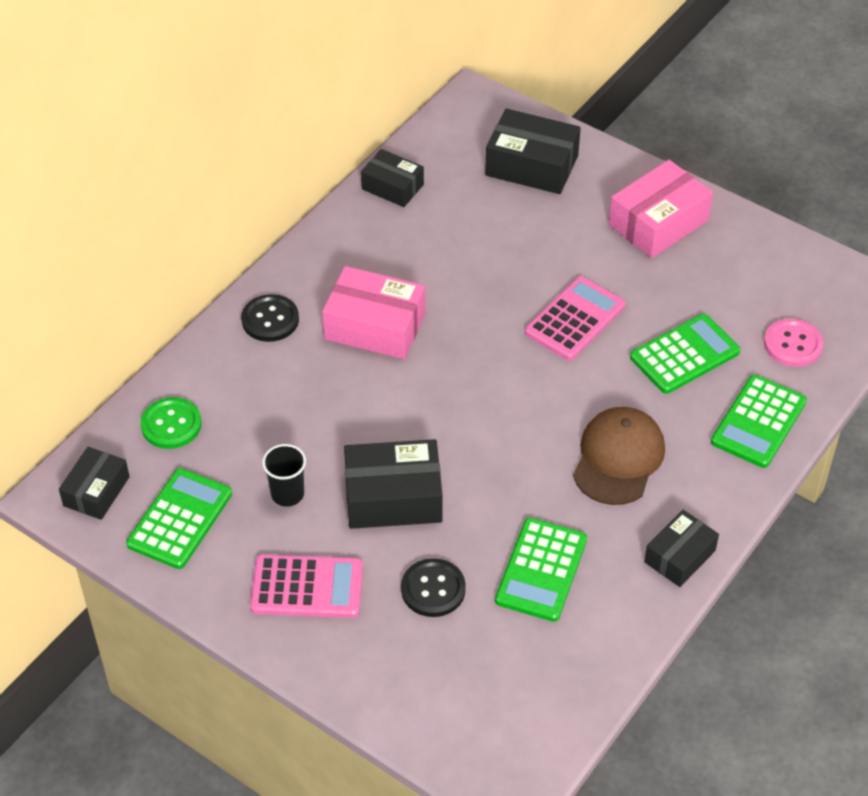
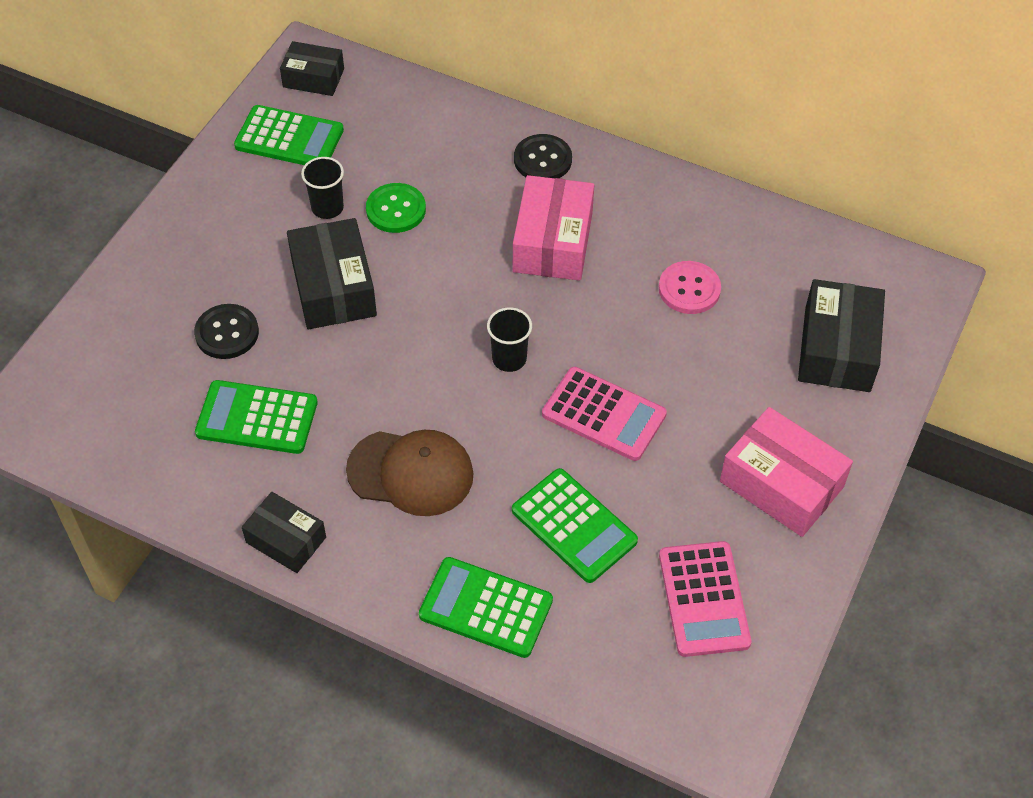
camera: 80 degrees right, 5 degrees up
(171, 425) = (397, 112): green button -> green button (396, 209)
(307, 587) = (222, 239): pink calculator -> pink calculator (704, 599)
(392, 187) = (760, 228): black box -> none
(504, 375) = (509, 359): none -> black cup
(793, 344) = (615, 640): pink button -> pink button (689, 289)

